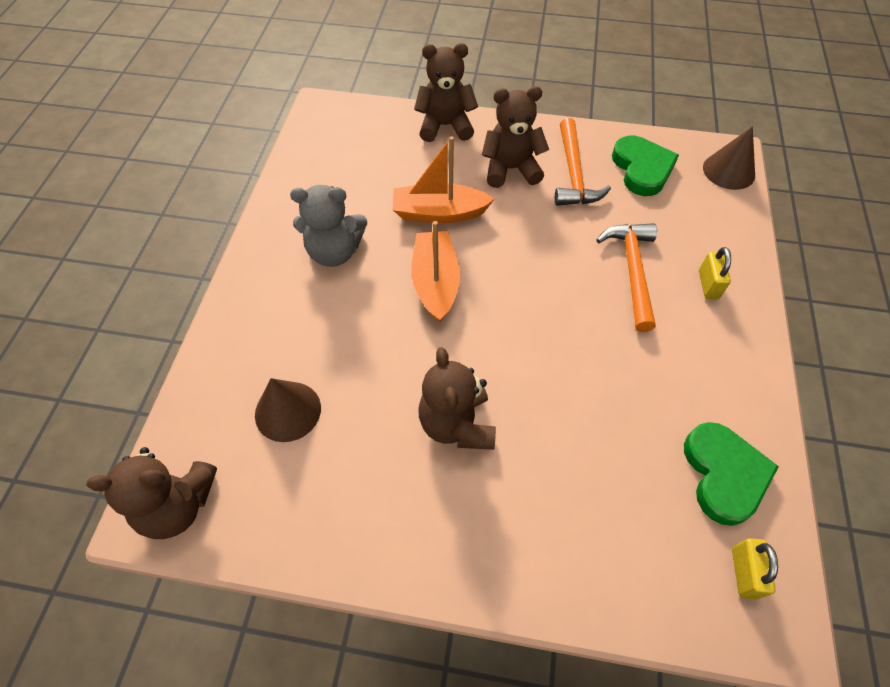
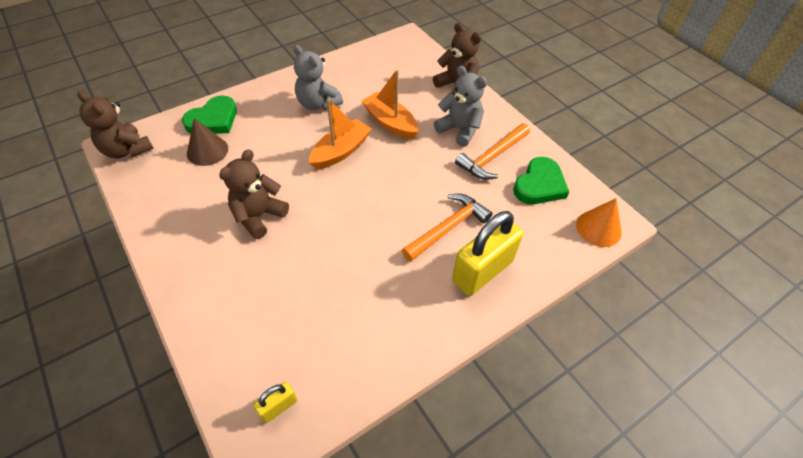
camera: 45 degrees right, 5 degrees down
(511, 169) = (459, 130): brown teddy bear -> grey teddy bear
(708, 284) = (482, 271): yellow padlock -> yellow padlock, size x2.14
(724, 474) = (340, 359): green heart -> green heart (213, 120)
(728, 171) = (598, 228): brown cone -> orange cone

